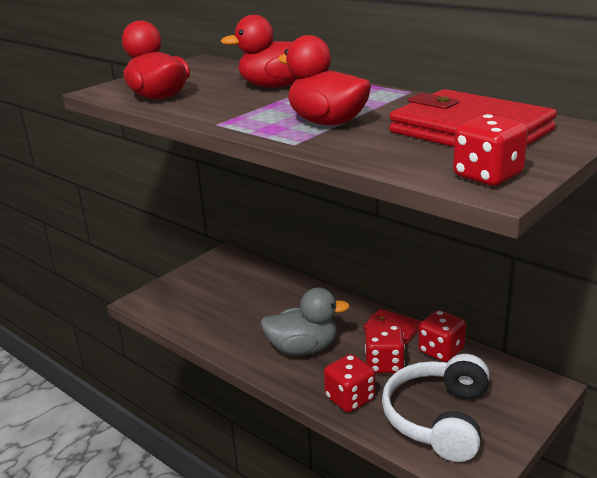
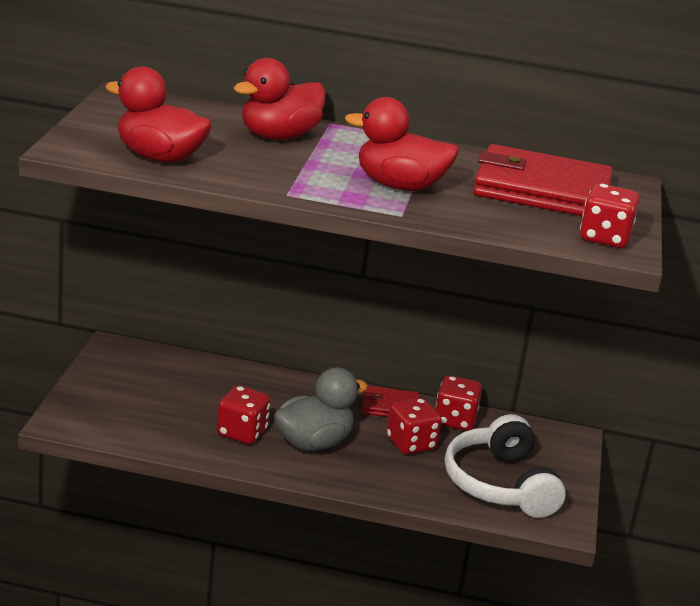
camera: 35 degrees left, 0 degrees up
(350, 399) = (404, 483): red dice -> red dice (242, 433)

